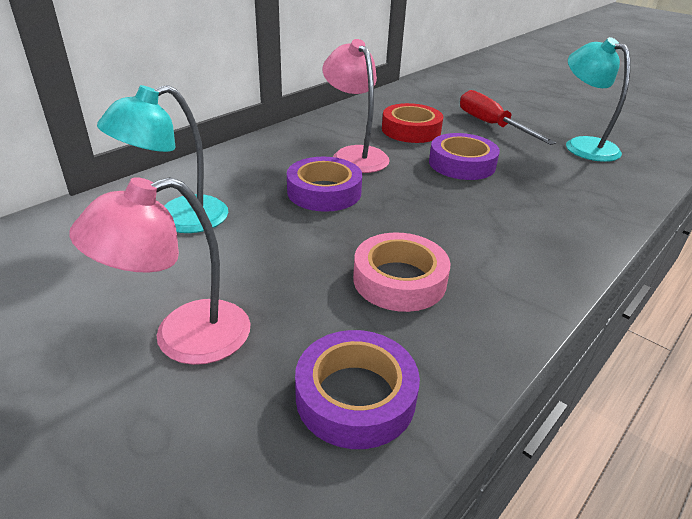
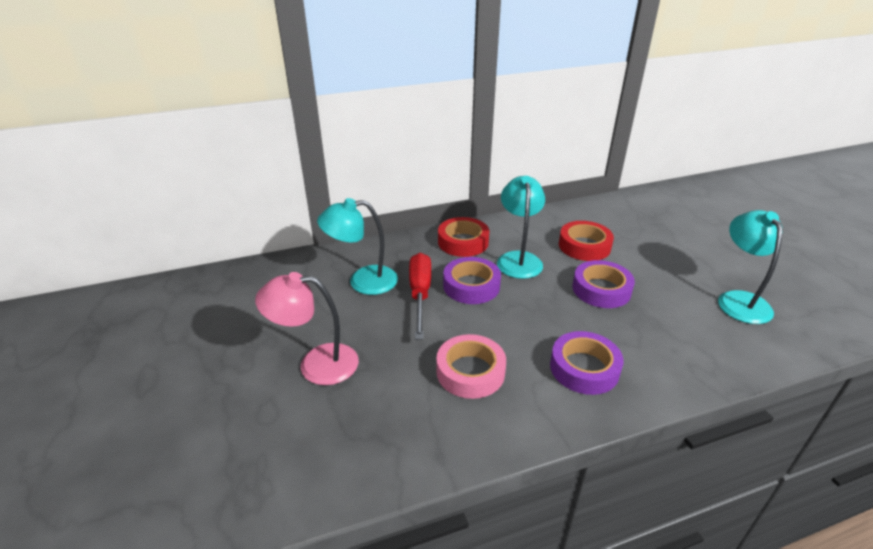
camera: 30 degrees right, 0 degrees up
(277, 151) = (463, 242): none -> red tape
(354, 155) = (518, 259): pink lamp -> turquoise lamp
(355, 396) = (383, 437): purple tape -> purple tape (584, 368)
(492, 125) = (664, 257): red screwdriver -> red screwdriver (420, 294)

